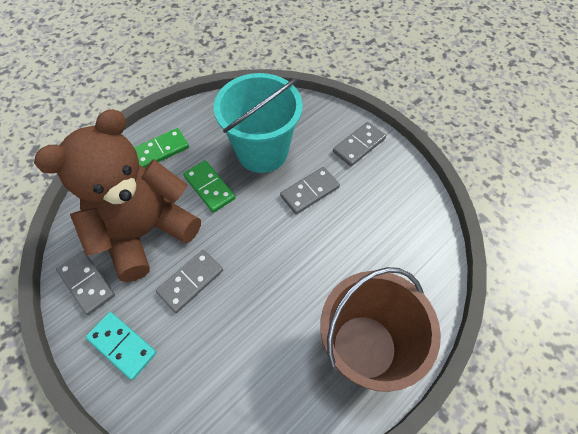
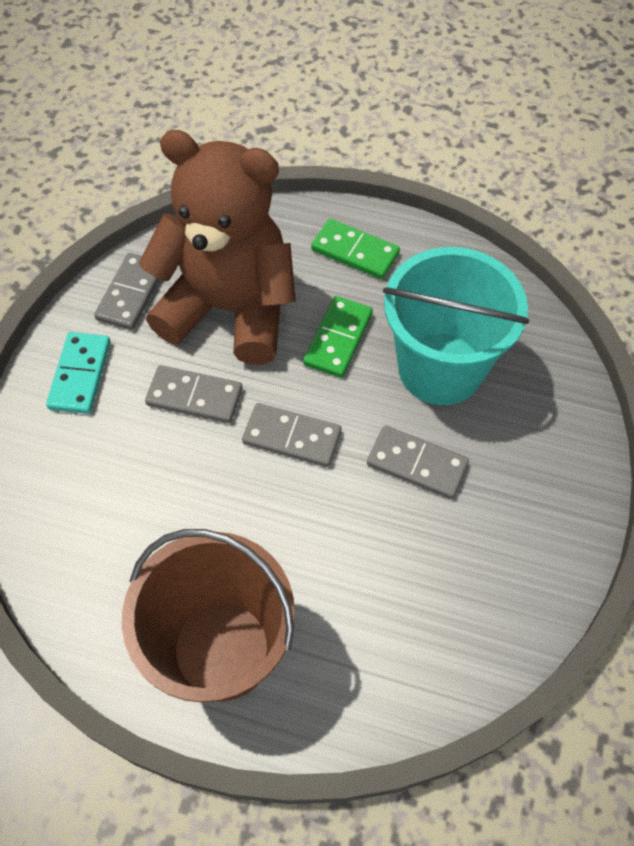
camera: 60 degrees right, 0 degrees up
(359, 145) = (550, 491): grey domino -> grey domino (292, 437)

